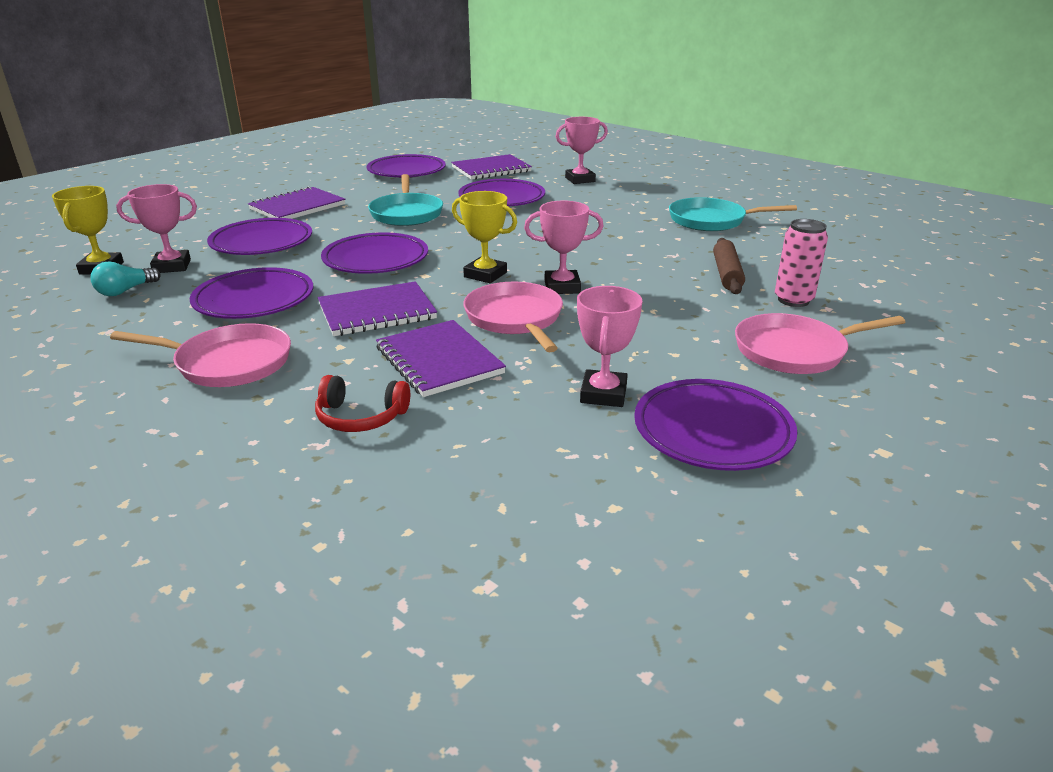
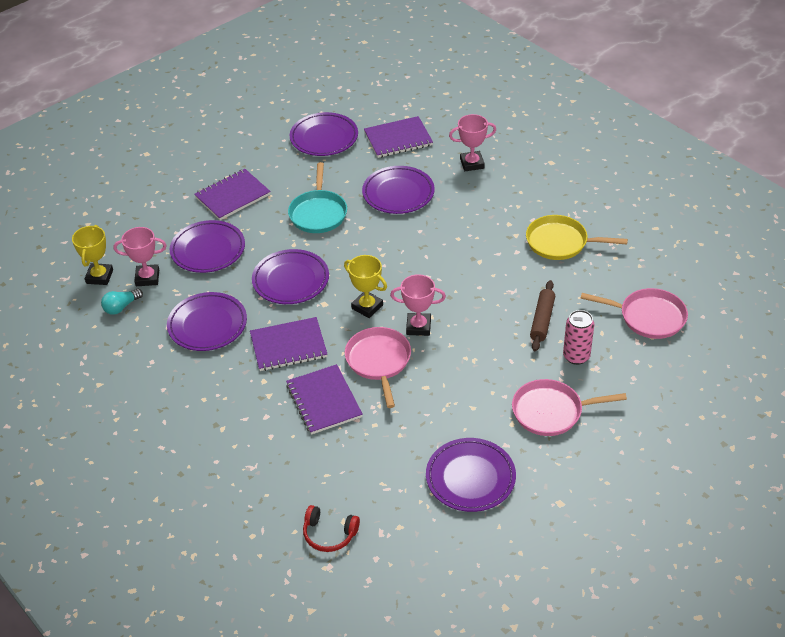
camera: 10 degrees right, 15 degrees up
(229, 363) = (197, 392): pink pan -> pink pan (648, 317)
(361, 417) = (274, 447): red headphones -> red headphones (329, 534)
(603, 394) = (417, 441): pink trophy -> none
(711, 221) = (560, 242): turquoise pan -> yellow pan

